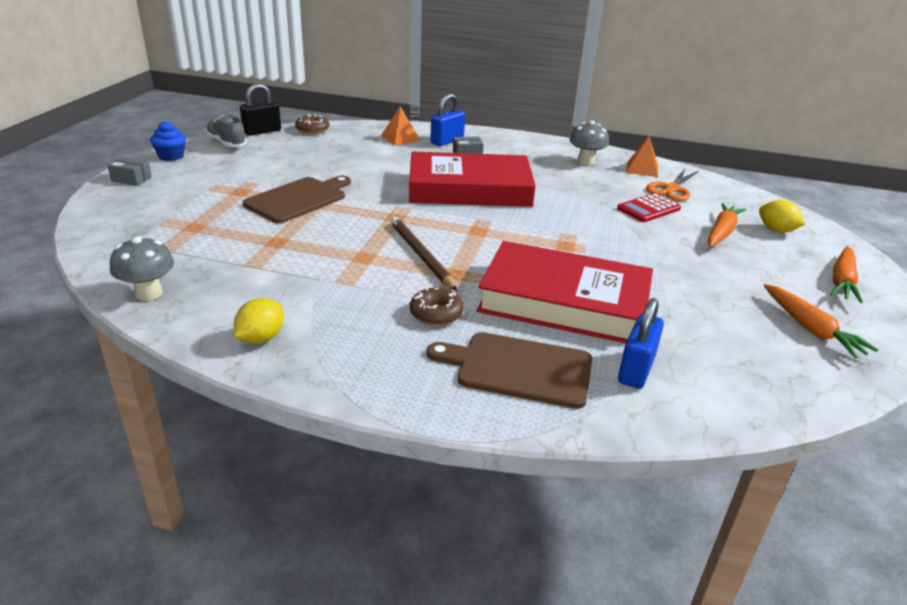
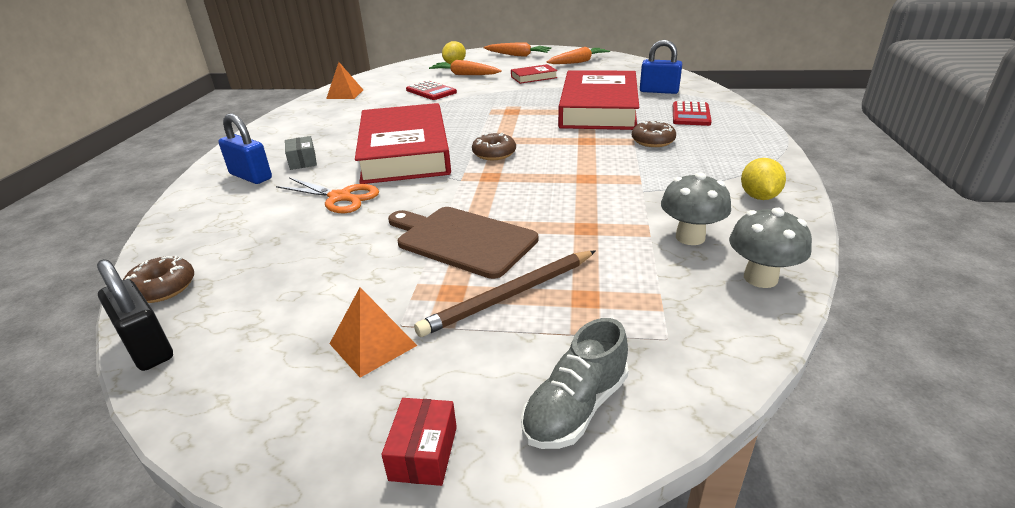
camera: 95 degrees left, 0 degrees up
(131, 179) = (423, 453): grey box -> red box
(171, 156) = (284, 439): blue cupcake -> none
(226, 143) = (211, 377): grey shoe -> grey shoe (575, 408)
(261, 338) = (758, 197): yellow lemon -> yellow lemon turned 75 degrees clockwise
(400, 138) = (230, 207): orange pyramid -> orange pyramid (373, 344)
(421, 255) = (564, 156): brown pencil -> brown pencil (510, 295)
(445, 224) = (494, 154): none -> brown donut
(519, 369) = (691, 115): brown cutting board -> red calculator
(585, 162) = (327, 112): grey mushroom -> grey mushroom (690, 237)
(671, 189) = (389, 86): orange scissors -> orange scissors (340, 197)
(712, 277) = (533, 77): none -> red book

